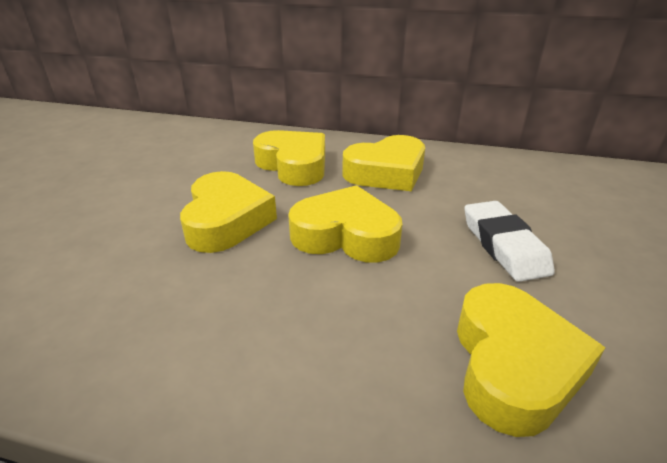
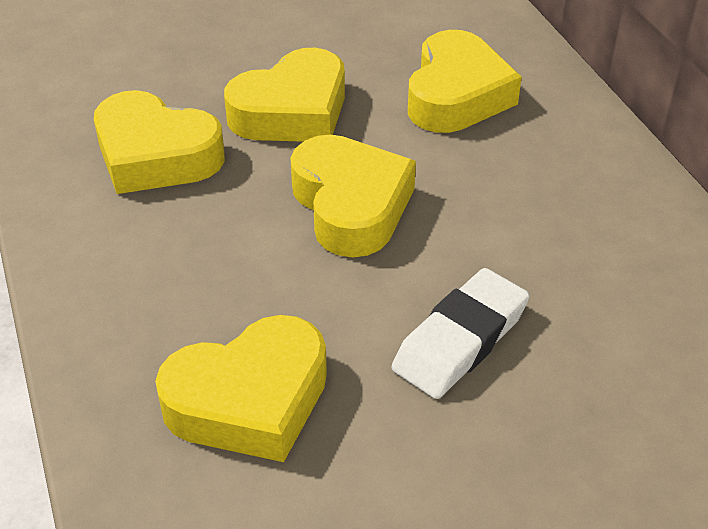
camera: 55 degrees right, 10 degrees up
(386, 172) = (531, 177): yellow heart -> yellow heart (155, 155)

